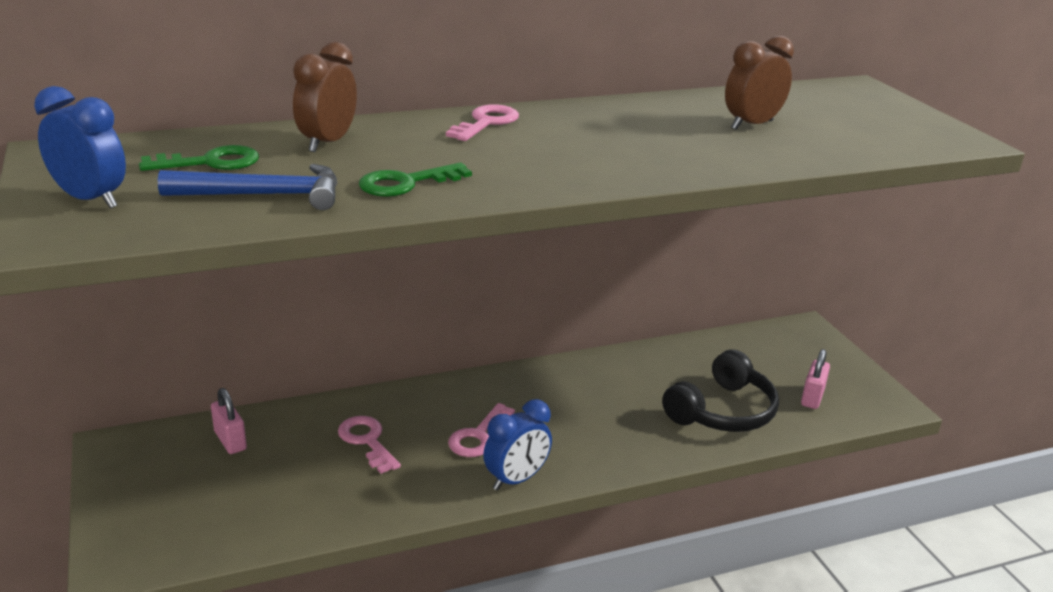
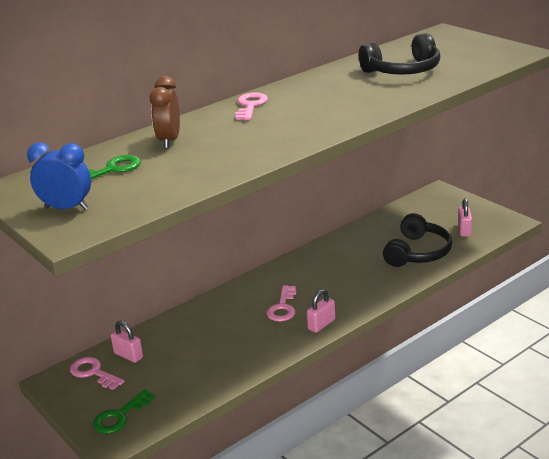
camera: 15 degrees left, 0 degrees up
(264, 195) = (167, 180): blue hammer -> none
(367, 441) = (216, 330): pink key -> pink key (93, 373)
(406, 183) = (241, 152): green key -> green key (120, 416)
(516, 479) = (321, 324): blue clock -> pink padlock
(752, 125) = (403, 70): brown clock -> black headphones

